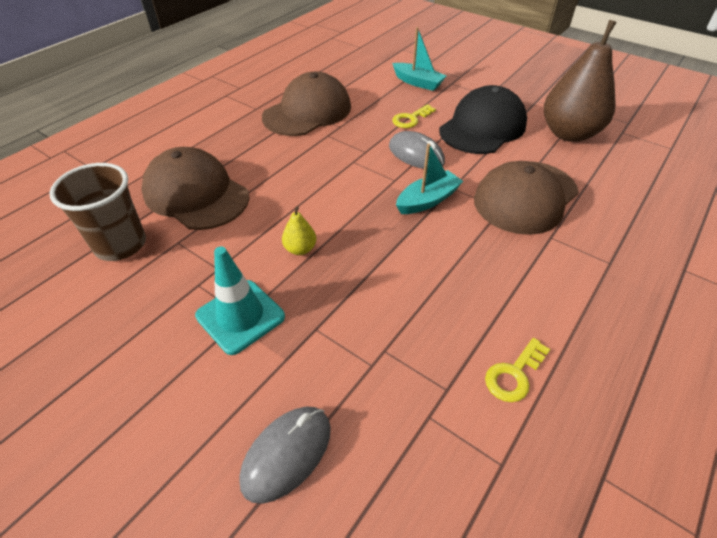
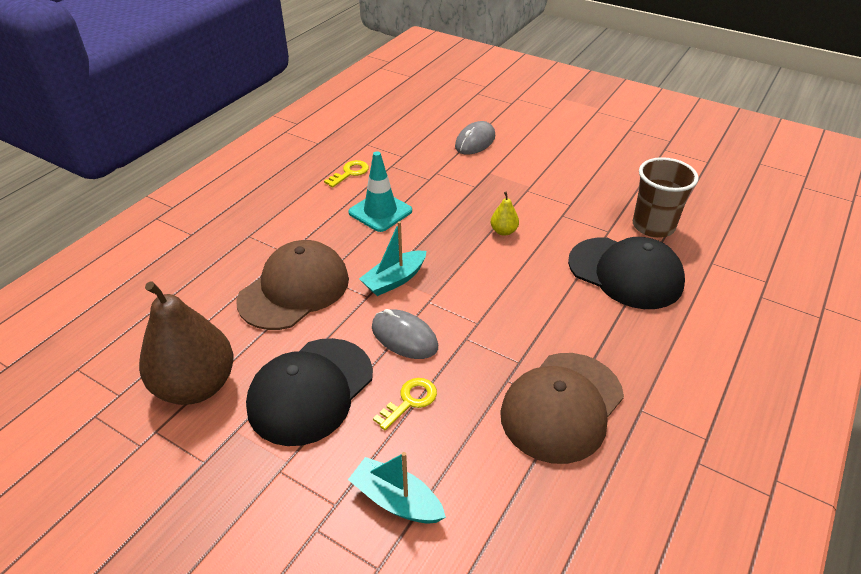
camera: 175 degrees right, 5 degrees down
(196, 194) = (625, 273): brown cap -> black cap
(240, 316) = (528, 189): turquoise traffic cone -> turquoise traffic cone (380, 212)

